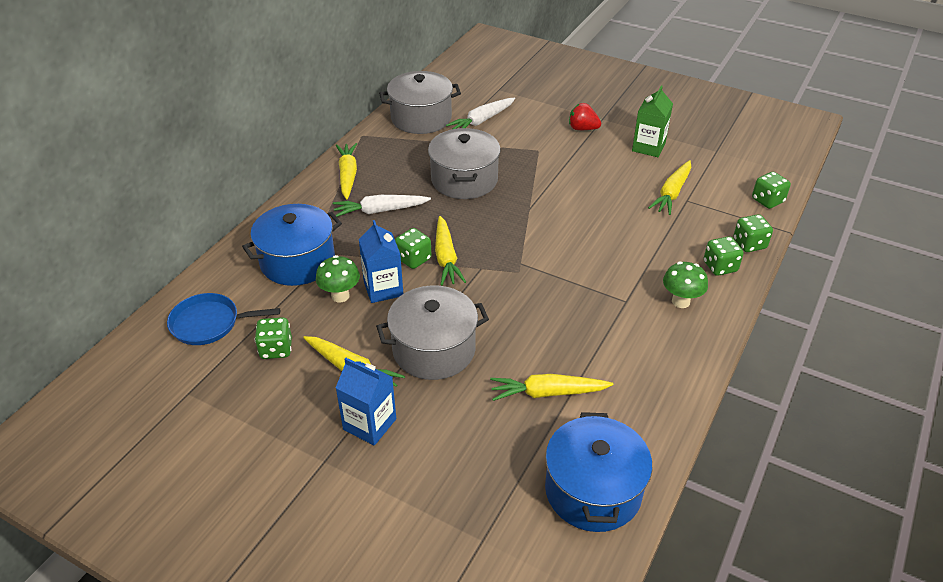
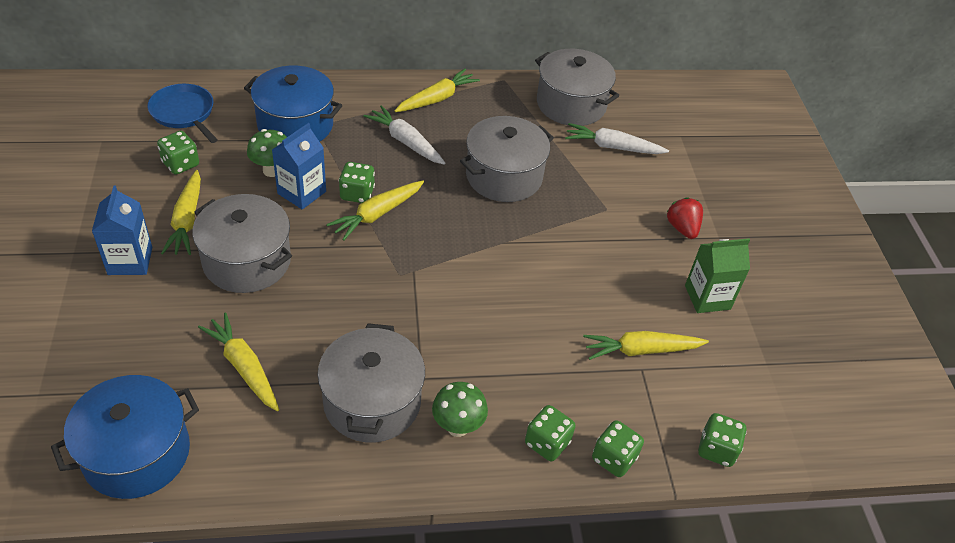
camera: 50 degrees right, 5 degrees up
(631, 335) = (372, 402): none -> grey pot

